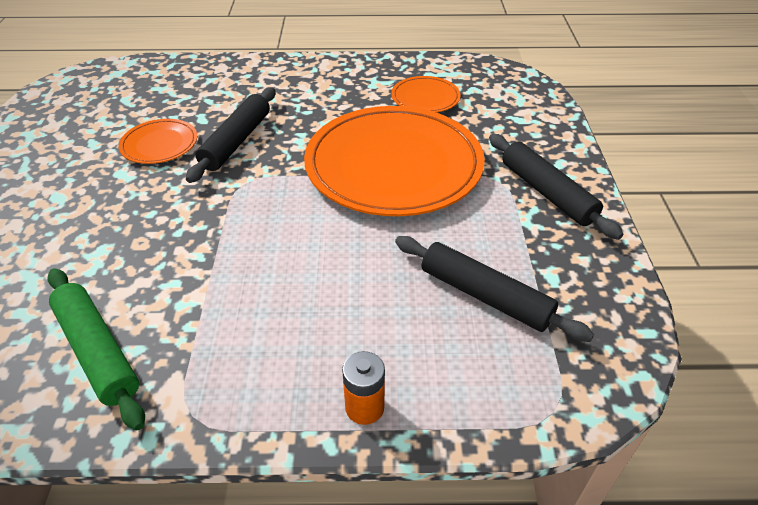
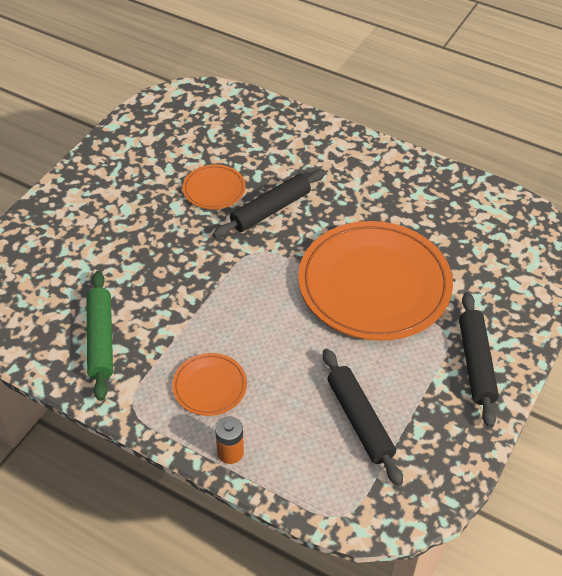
camera: 30 degrees right, 5 degrees up
(425, 98) = (450, 228): orange plate -> orange plate (209, 386)

